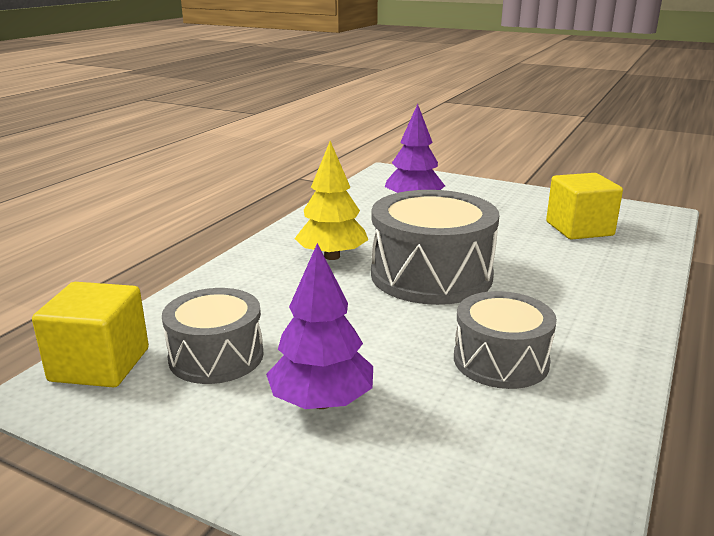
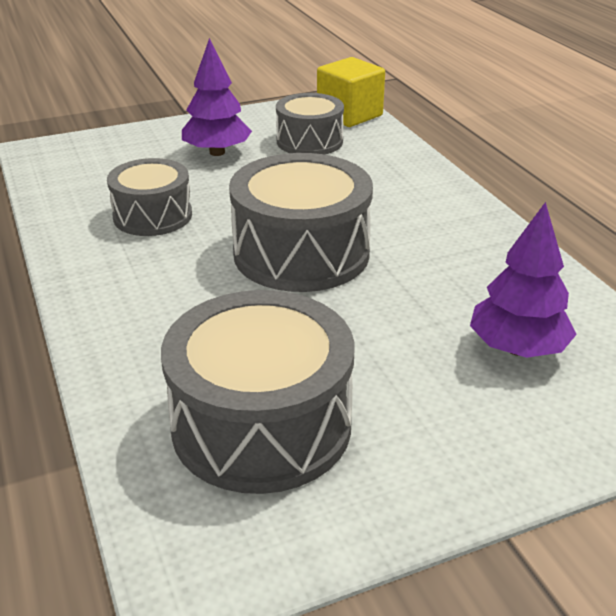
camera: 130 degrees right, 10 degrees up
(332, 256) = (407, 226): yellow tree -> none
(579, 229) = (261, 425): yellow cube -> grey drum

